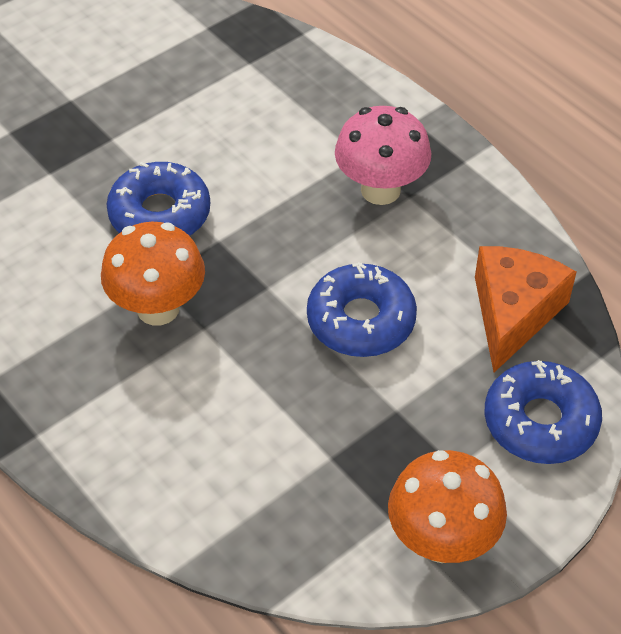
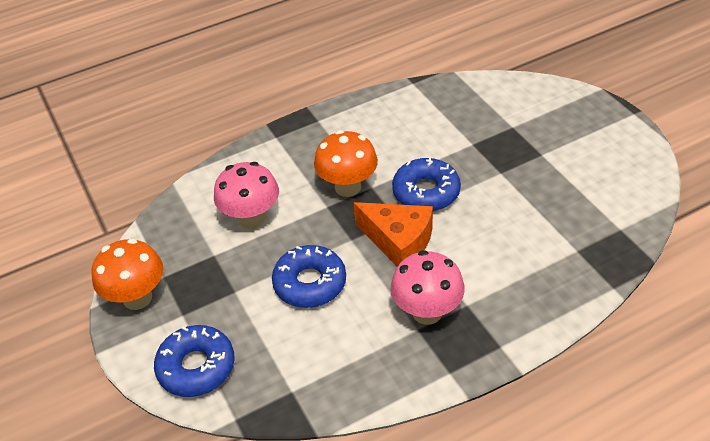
camera: 105 degrees right, 5 degrees down
(244, 423) = (251, 218): none -> pink mushroom
(513, 313) = (290, 372): orange cheese -> orange cheese (398, 241)

